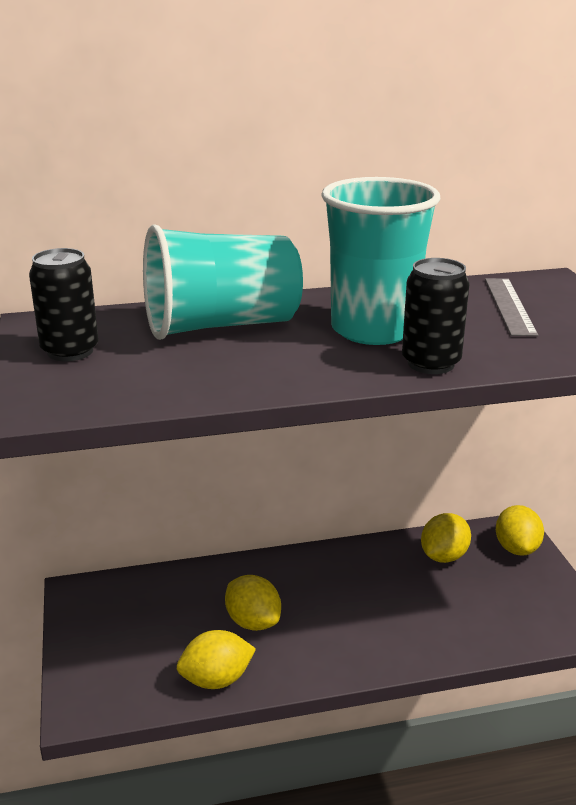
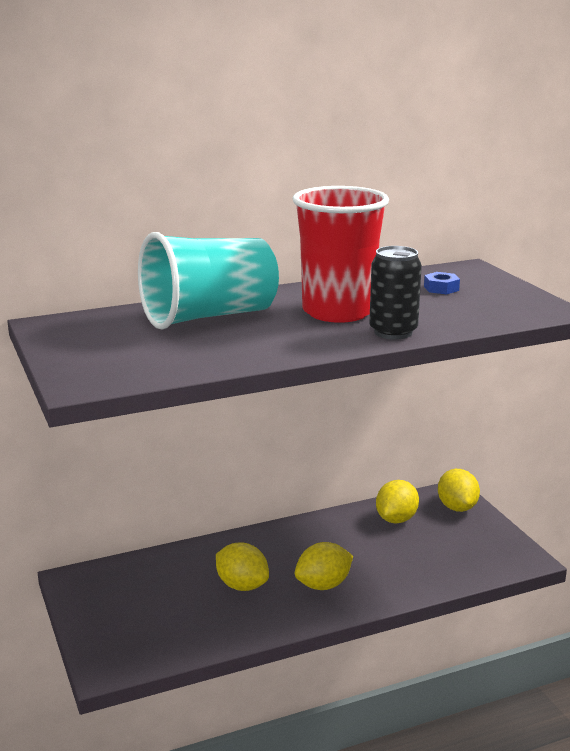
camera: 10 degrees left, 5 degrees down
(70, 351) = (88, 343): black can -> none
(216, 679) = (222, 632): yellow lemon -> yellow lemon (323, 585)
(373, 330) = (338, 312): turquoise cup -> red cup
(509, 306) = (441, 288): grey ruler -> blue nut

